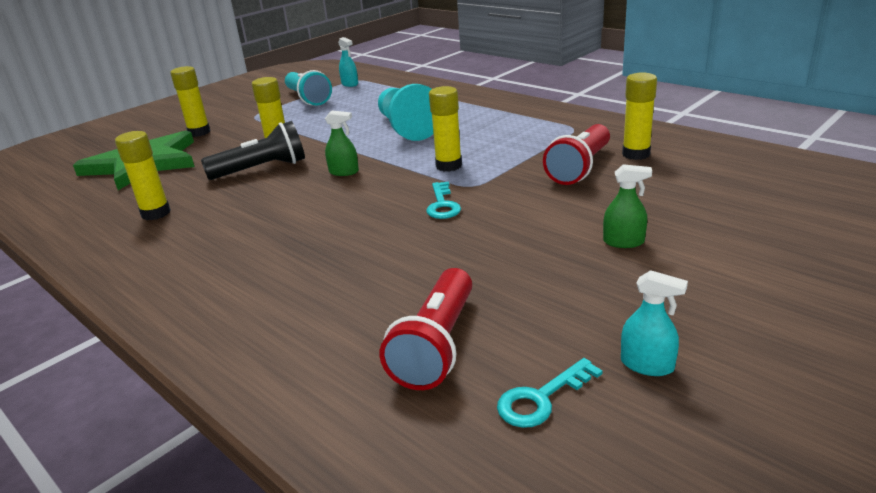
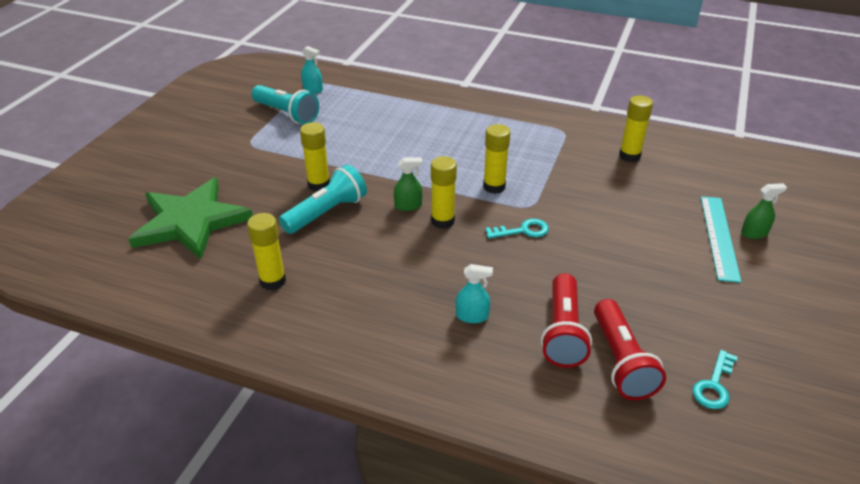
camera: 25 degrees left, 10 degrees up
(199, 132) = (211, 172): yellow glue stick -> yellow glue stick (442, 221)
(262, 169) = (326, 213): black flashlight -> turquoise flashlight
(407, 128) = (420, 145): turquoise pawn -> none
(442, 205) = (523, 231): turquoise key -> turquoise key turned 75 degrees counterclockwise
(580, 168) = (598, 176): red flashlight -> red flashlight (563, 332)
(623, 242) = (677, 246): green spray bottle -> green spray bottle (754, 233)
(647, 365) = (756, 345): turquoise spray bottle -> turquoise spray bottle (472, 316)
(692, 240) = (719, 237): none -> turquoise ruler

